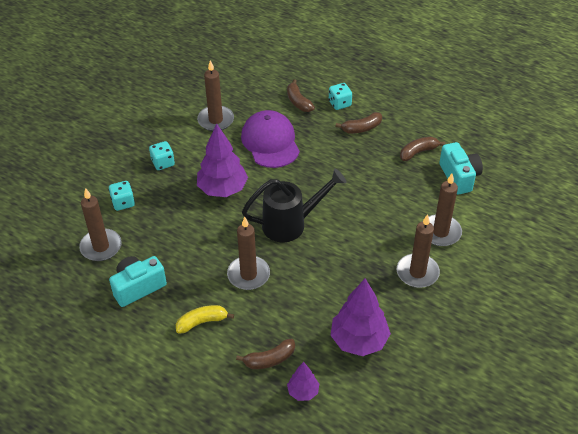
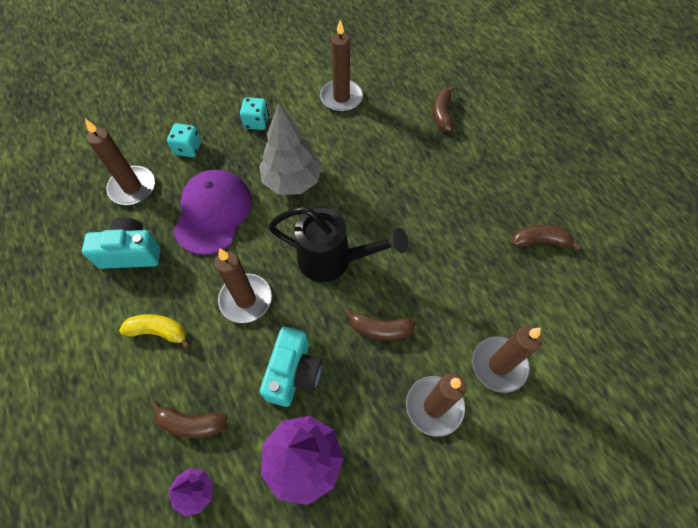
camera: 30 degrees right, 15 degrees up
(222, 189) = (292, 181): purple tree -> grey tree
(270, 142) = (379, 148): purple cap -> purple cap (213, 213)
(339, 103) = (486, 137): turquoise dice -> none
(361, 128) = (491, 178): brown banana -> brown banana (379, 329)
(459, 177) = (571, 300): turquoise camera -> turquoise camera (293, 373)

